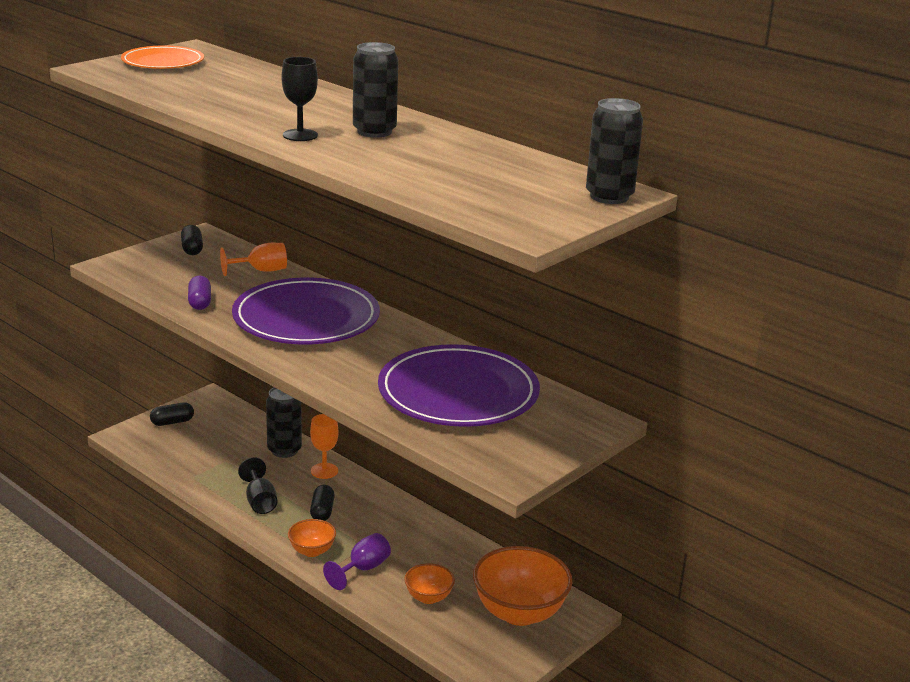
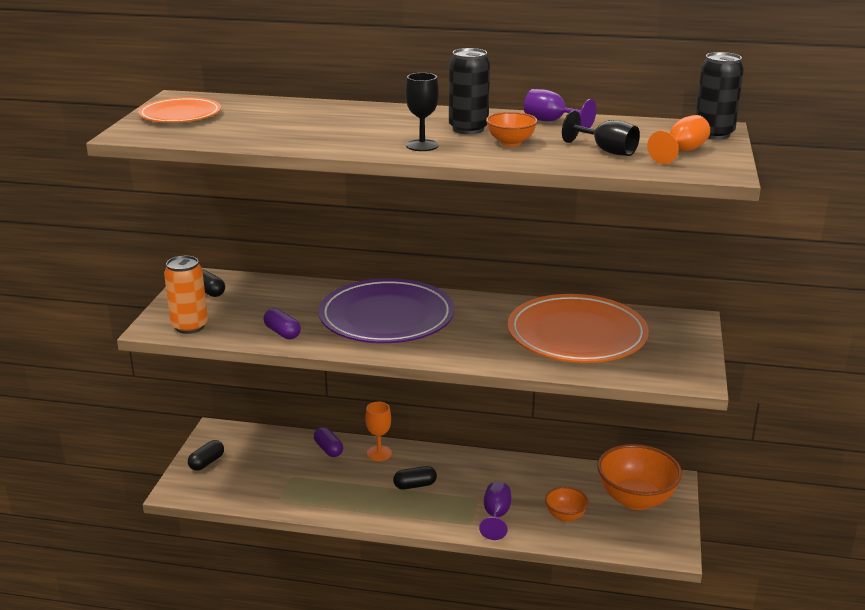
camera: 30 degrees left, 0 degrees up
(136, 273) = (190, 326): none -> orange can
(259, 501) = (357, 498): black goblet -> black goblet (606, 151)
(261, 271) = (294, 291): orange goblet -> orange goblet (682, 151)
(284, 450) = (328, 449): black can -> purple capsule
(312, 551) = (443, 519): orange bowl -> orange bowl (511, 142)
(322, 511) = (415, 485): black capsule -> black capsule turned 75 degrees counterclockwise
(458, 393) = (577, 334): purple plate -> orange plate
(469, 144) = (551, 122): none -> purple goblet

